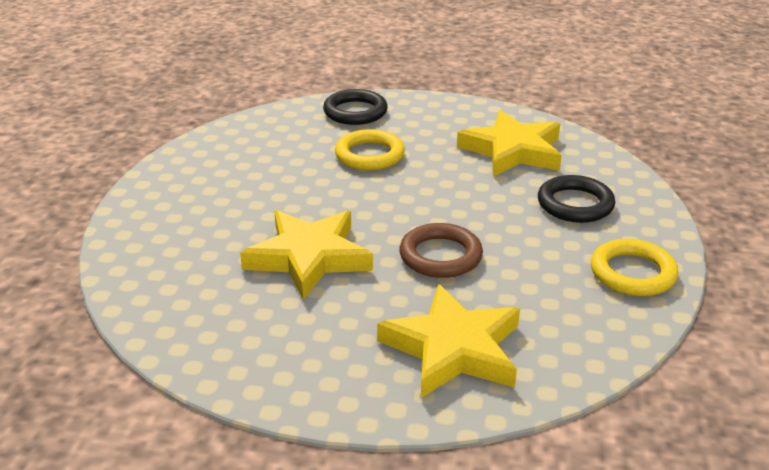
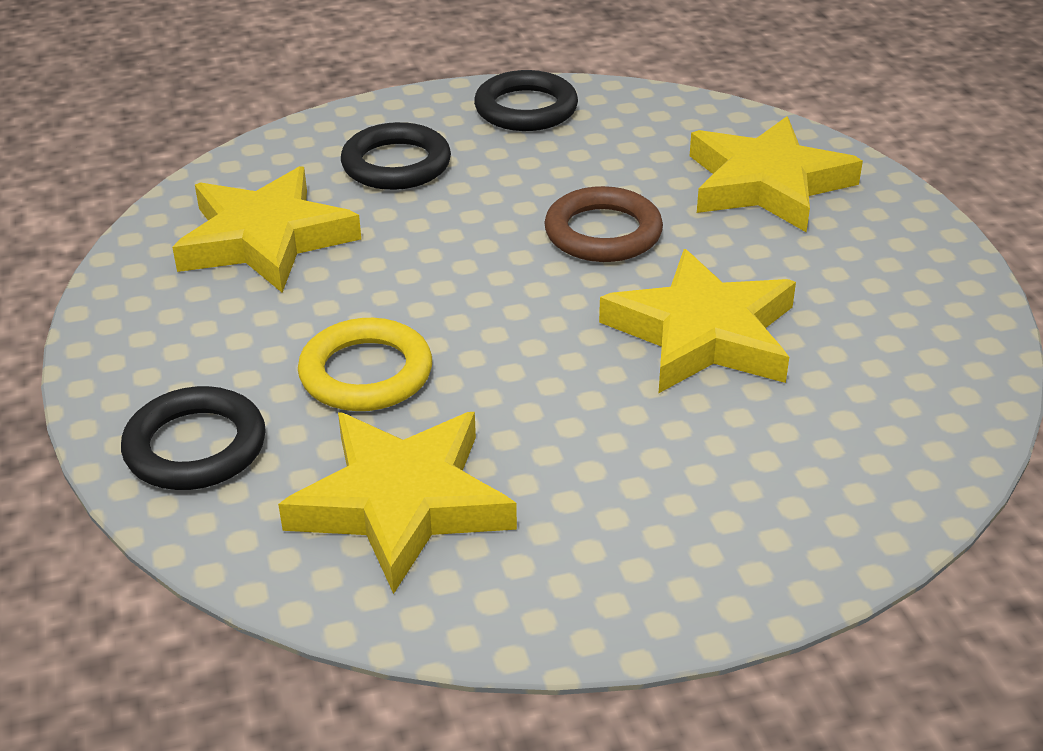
camera: 115 degrees left, 5 degrees up
(273, 146) = (402, 503): none -> yellow star
(632, 273) = (526, 109): yellow ring -> black ring

